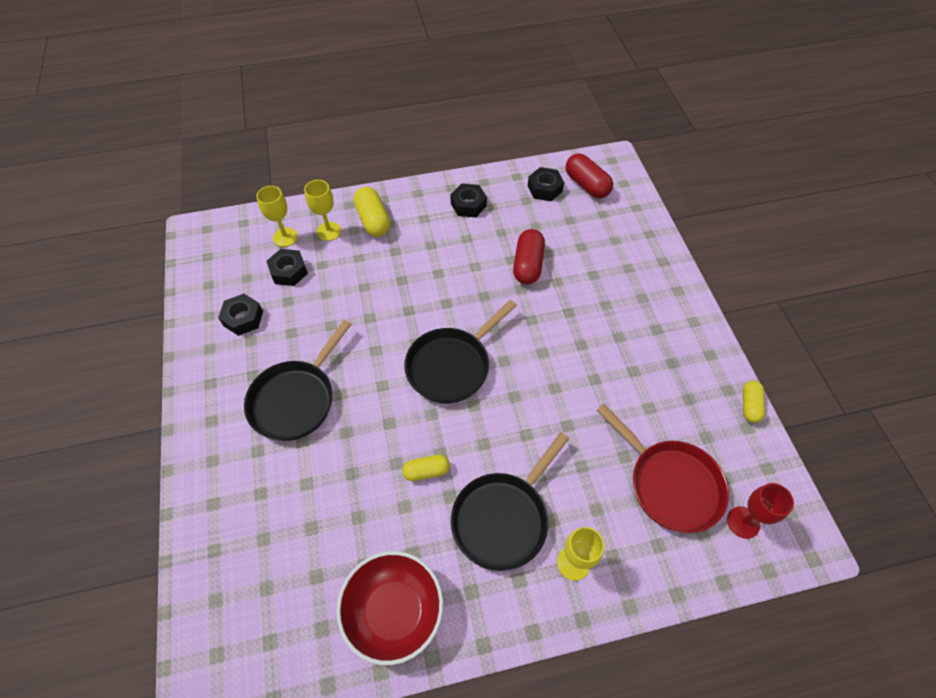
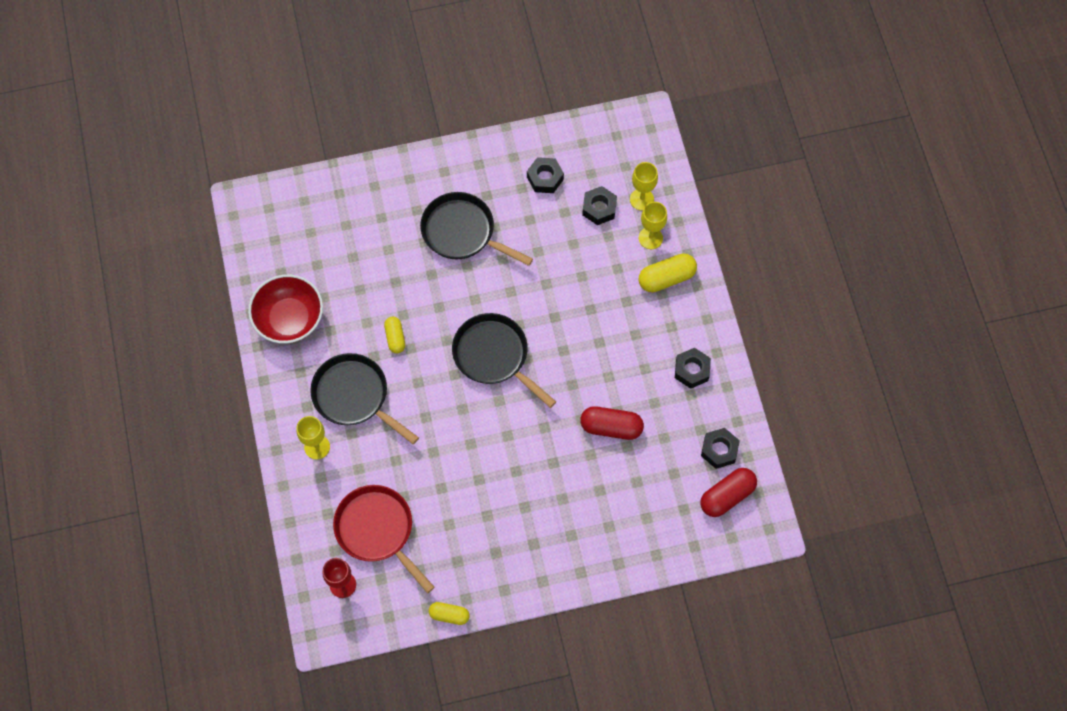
camera: 90 degrees right, 10 degrees up
(670, 483) = (378, 530): red pan -> red pan turned 90 degrees clockwise

